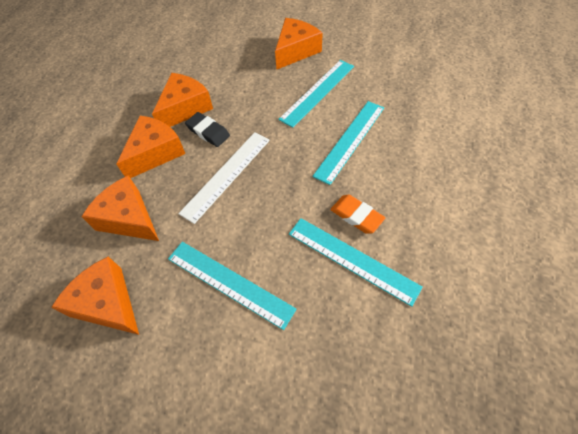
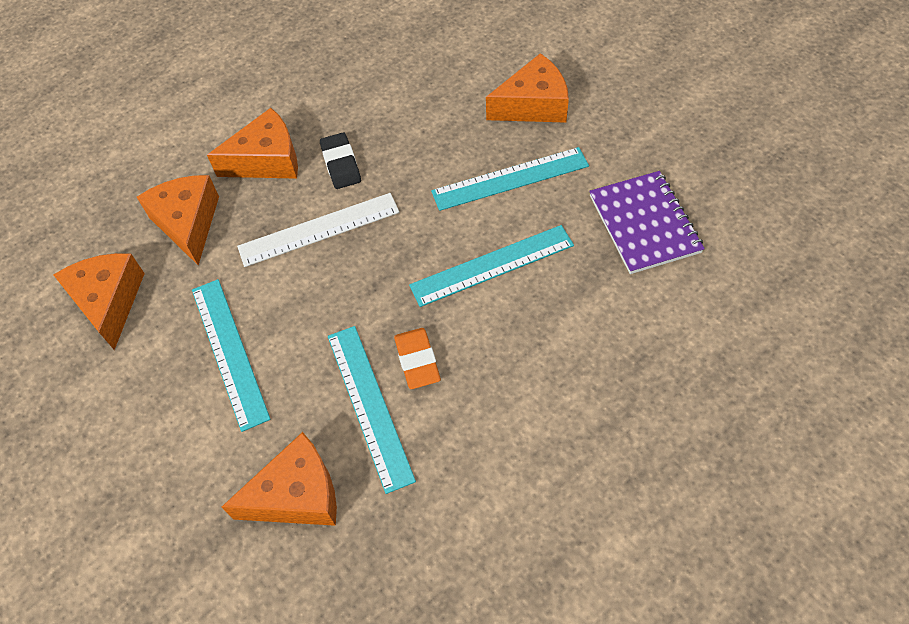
camera: 35 degrees right, 0 degrees up
(185, 108) = (339, 119): orange cheese -> orange cheese (297, 494)
(408, 80) = (644, 224): none -> purple notebook

